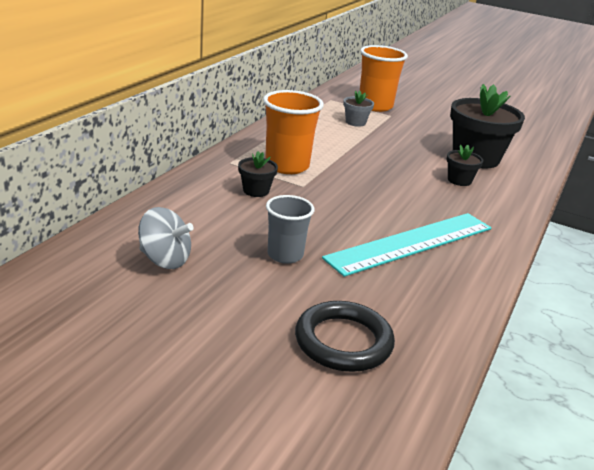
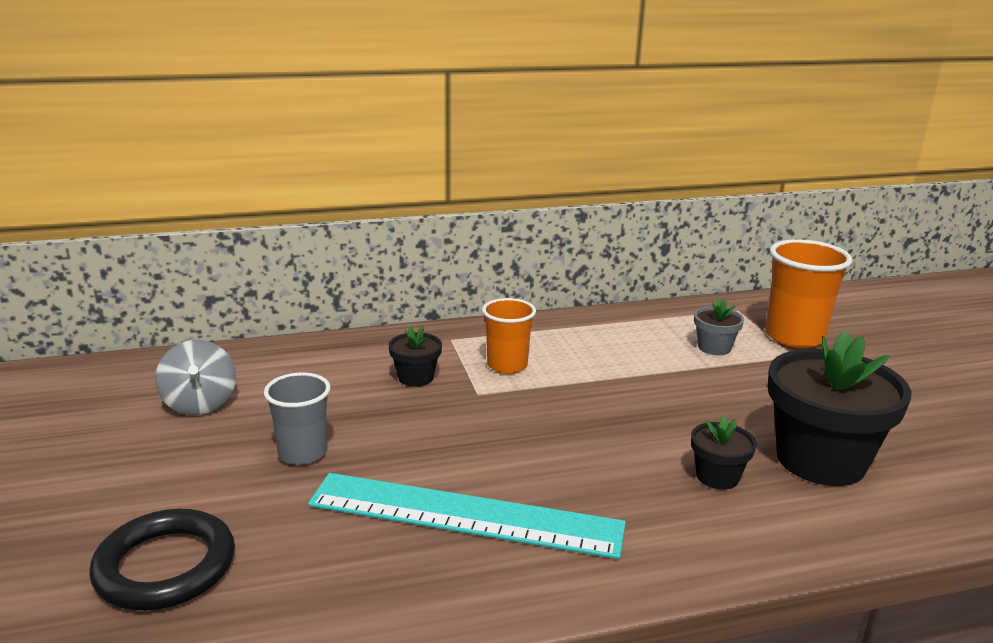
camera: 50 degrees right, 5 degrees down
(287, 166) = (507, 365): orange cup -> orange cup, size x0.64

